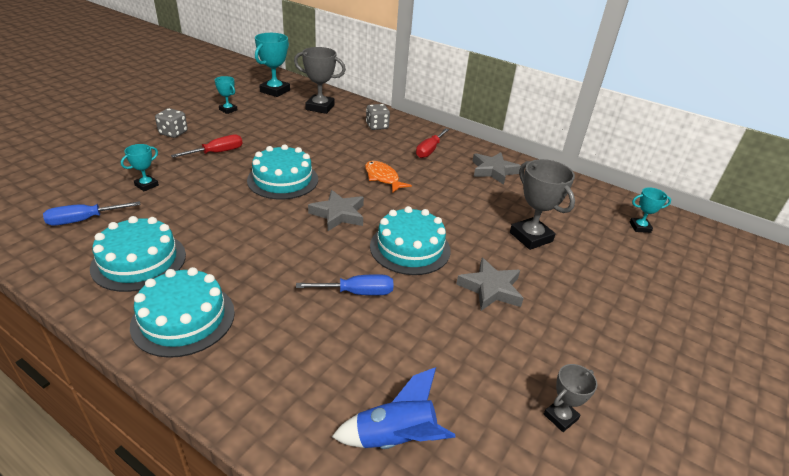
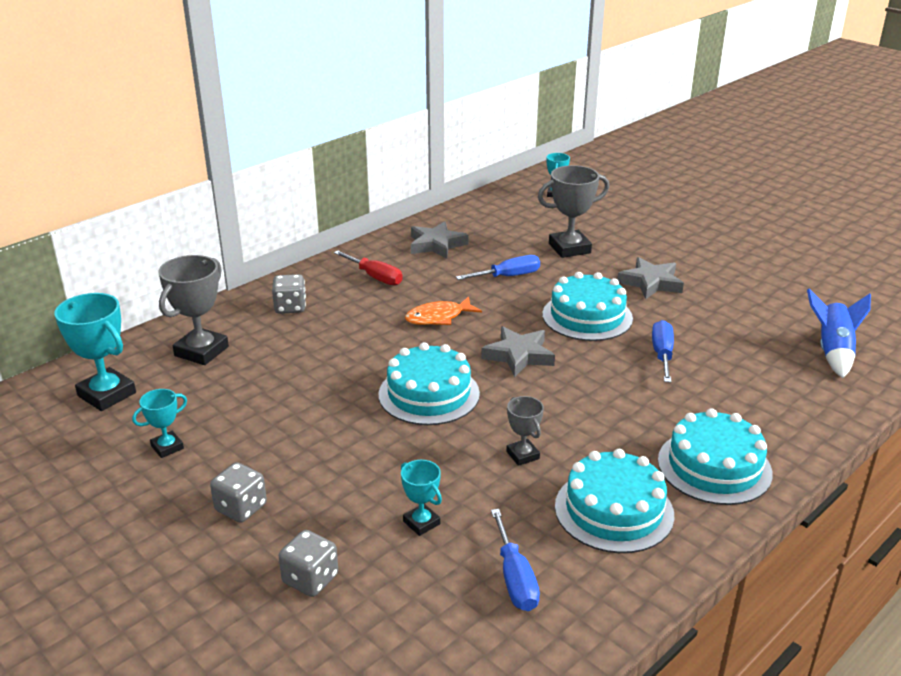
camera: 75 degrees left, 5 degrees down
(109, 156) = (310, 579): none -> grey dice
(217, 152) = (331, 455): red screwdriver -> none
(460, 205) = (508, 276): none -> blue screwdriver
(560, 417) = (793, 281): grey trophy -> grey trophy (522, 455)

